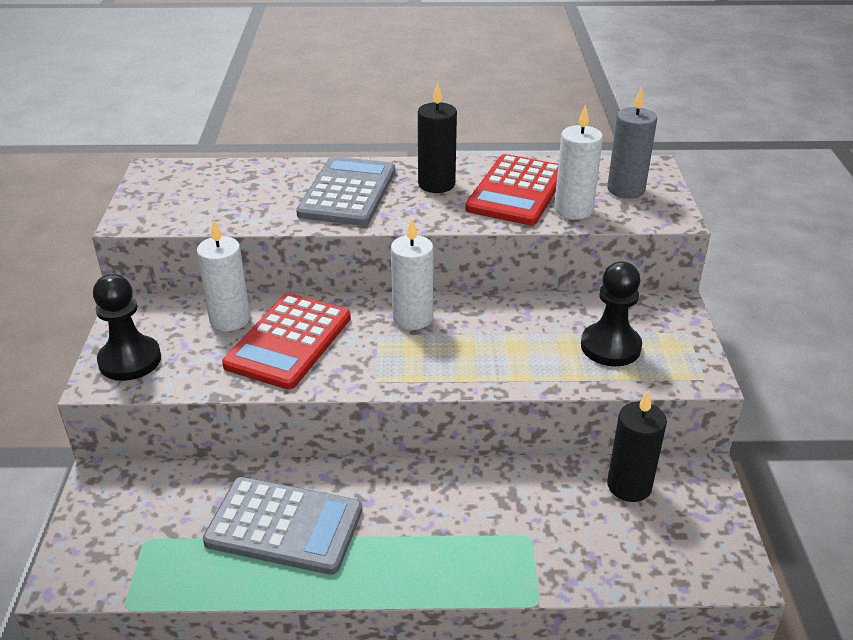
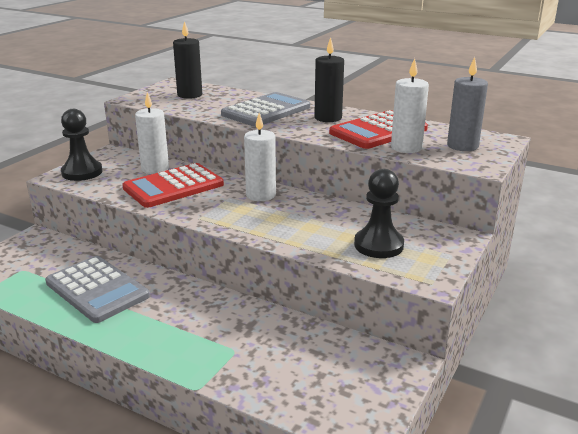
camera: 30 degrees right, 10 degrees down
(629, 486) = (338, 349): black candle -> black candle (189, 95)

